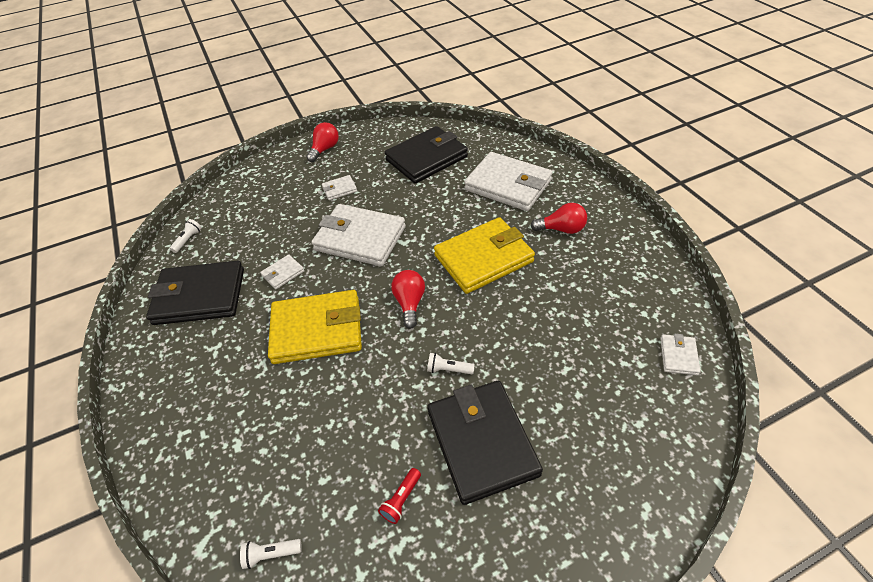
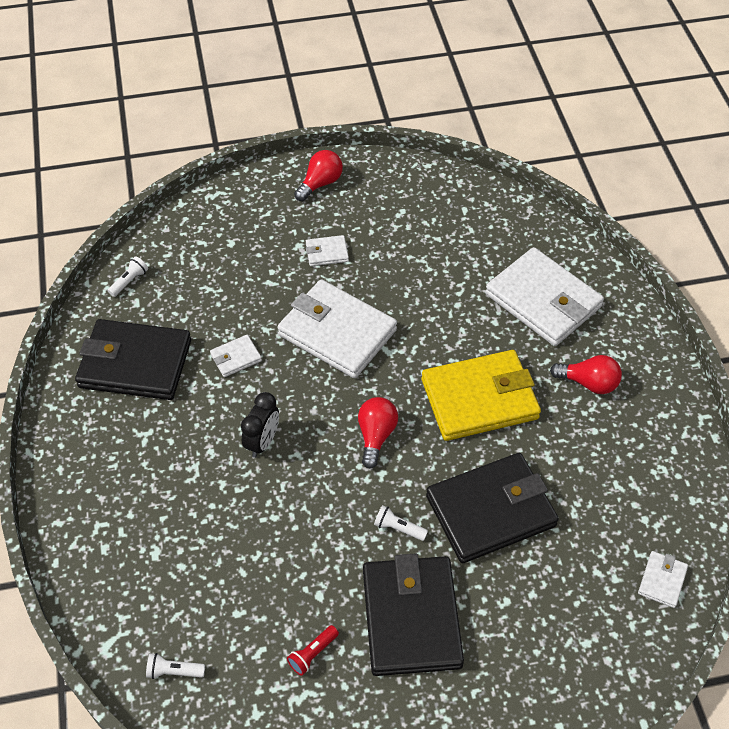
camera: 10 degrees right, 5 degrees up
(317, 330) = (262, 442): yellow wallet -> black clock
(426, 158) = (449, 232): black wallet -> black wallet (490, 510)

